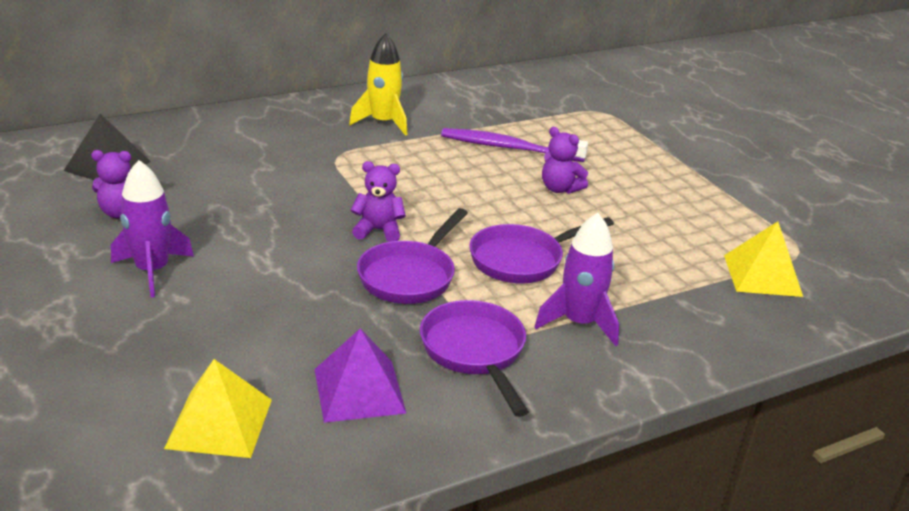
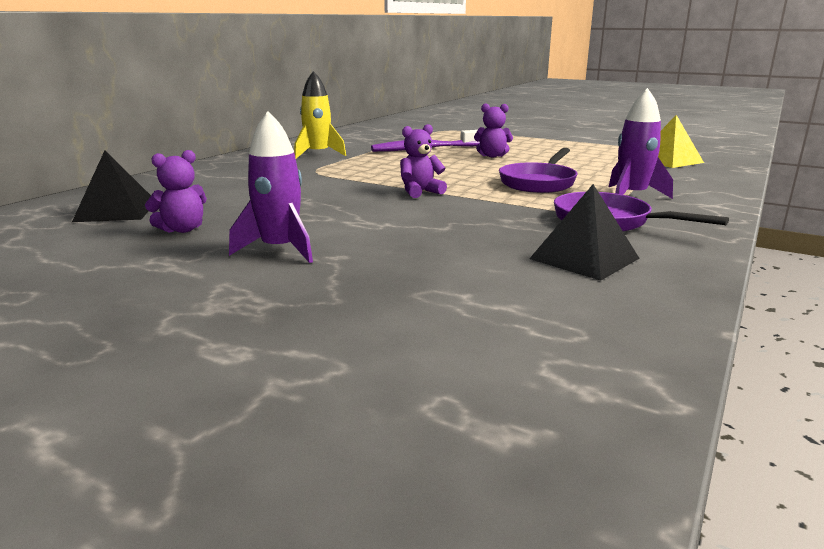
camera: 30 degrees left, 10 degrees down
(219, 423) = (529, 308): yellow pyramid -> none
(359, 391) = (584, 258): purple pyramid -> black pyramid
(410, 276) = (488, 204): purple pan -> none

